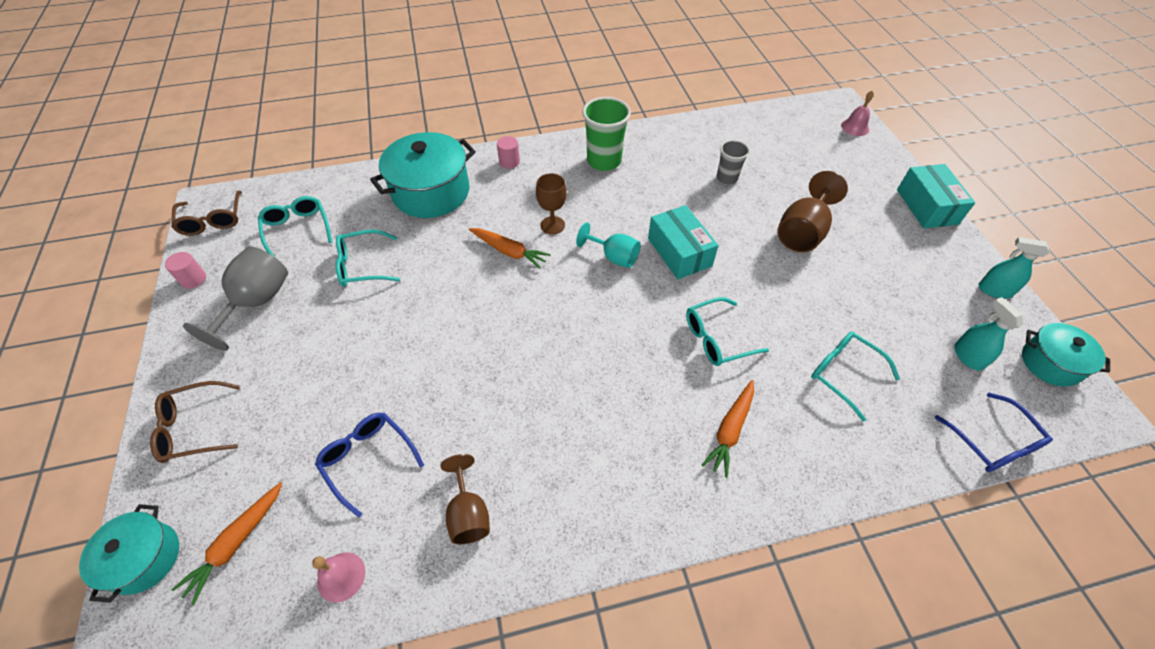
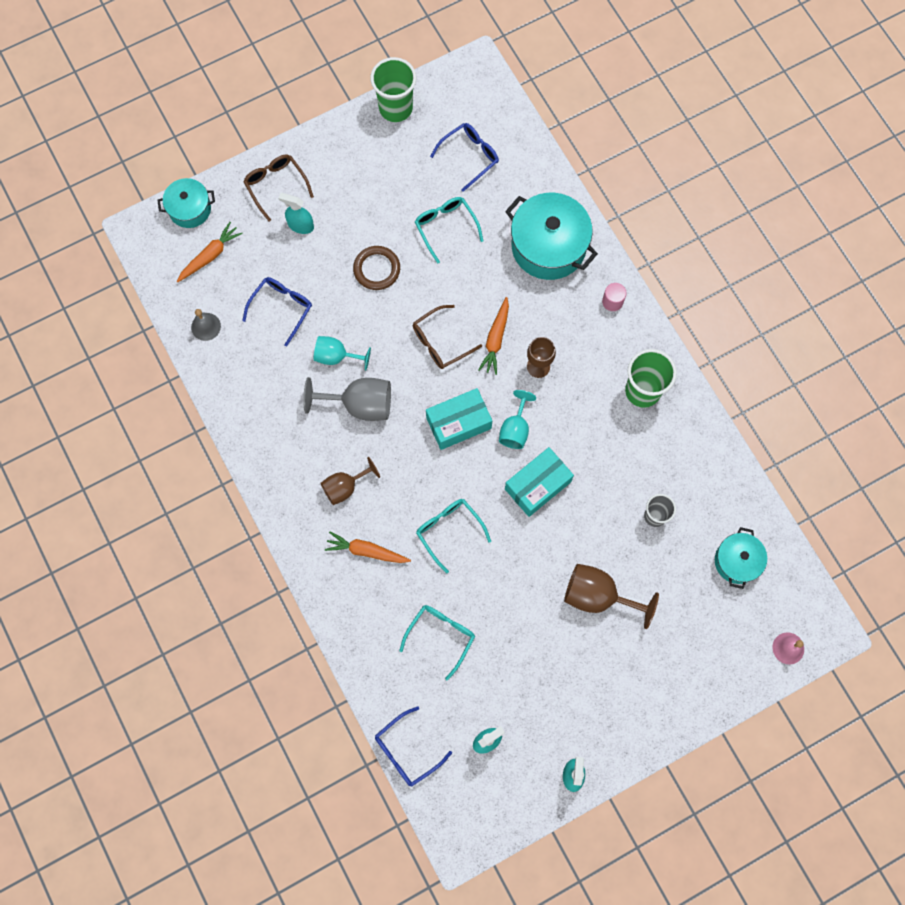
camera: 75 degrees right, 20 degrees up
(193, 279) = (395, 108): pink cylinder -> green cup
(212, 220) = (459, 84): brown glasses -> brown glasses (440, 342)
(236, 543) = (210, 256): orange carrot -> orange carrot turned 120 degrees clockwise
(257, 302) = (387, 167): grey goblet -> grey goblet (360, 404)
(268, 410) = (300, 225): none -> turquoise spray bottle
(297, 229) = (469, 156): turquoise glasses -> blue glasses
(341, 576) = (206, 326): pink bell -> grey bell
(374, 339) = (377, 269): none -> brown ring
(464, 408) = (336, 356): none -> turquoise goblet
(468, 514) = (261, 387): brown goblet -> brown goblet (345, 487)
(926, 206) = (673, 720): turquoise box -> turquoise box (458, 423)
(1050, 363) = (499, 812): turquoise pot -> turquoise pot (737, 561)

